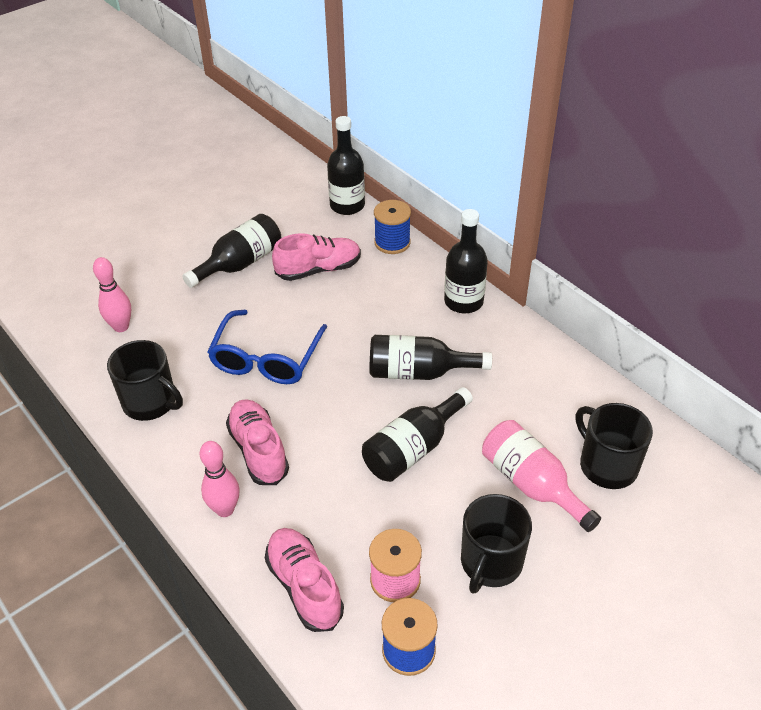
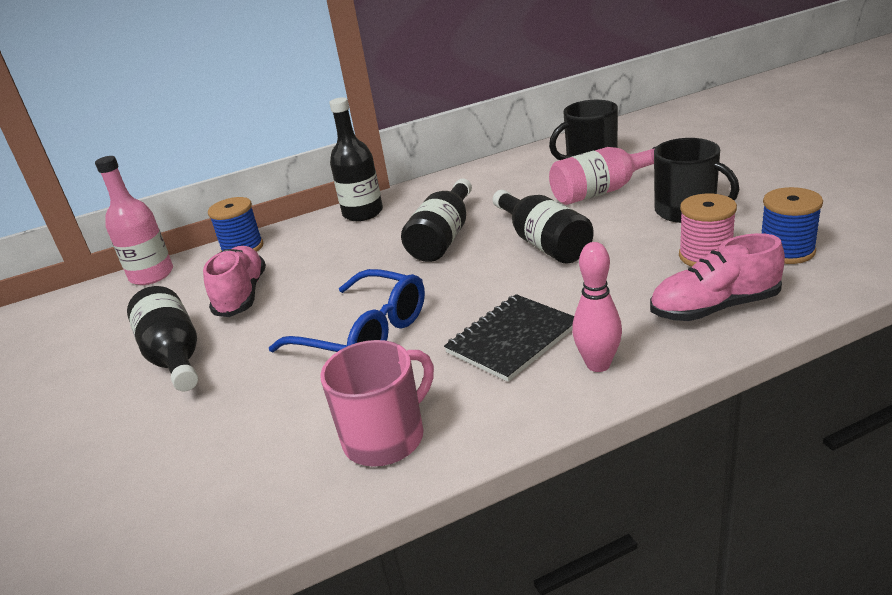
camera: 70 degrees left, 15 degrees down
(121, 327) = (205, 477): pink bowling pin -> none
(150, 402) = (386, 437): black mug -> pink mug
(258, 450) = (512, 339): pink shoe -> black notebook
(347, 205) = (151, 275): black bottle -> pink bottle

